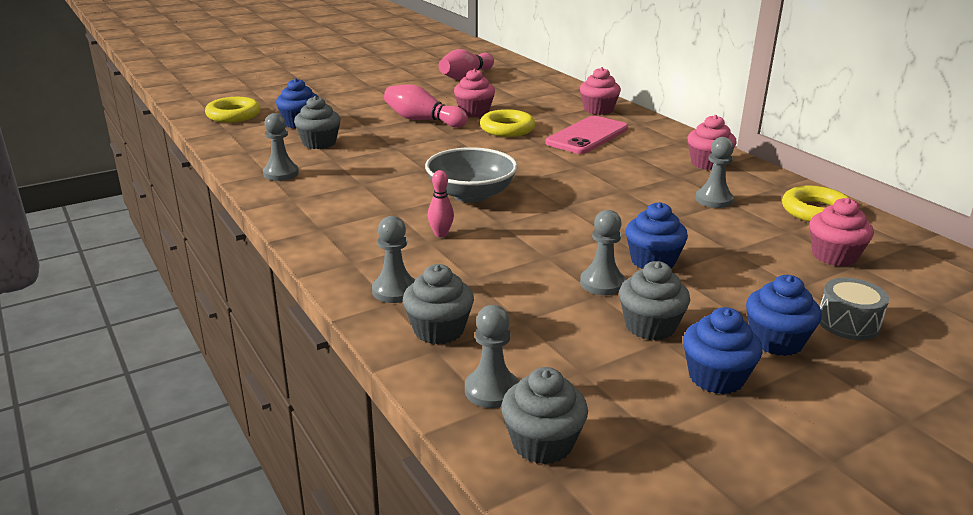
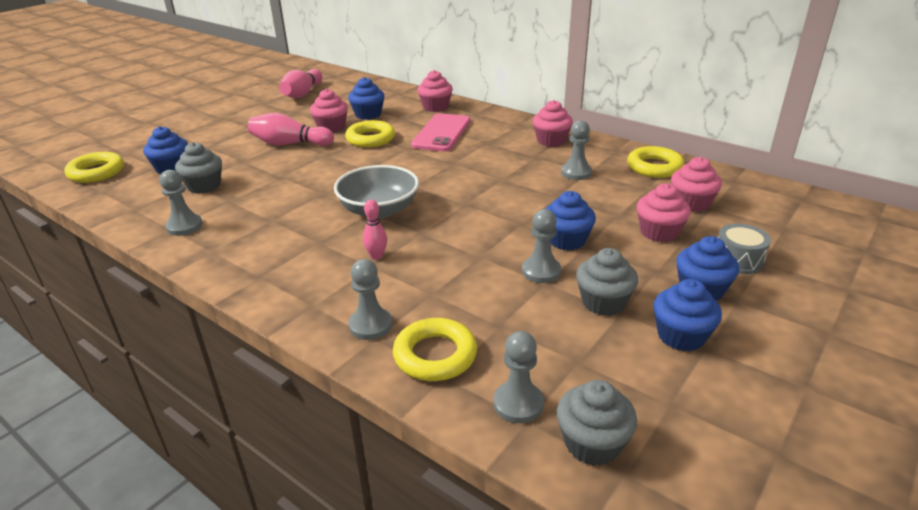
camera: 20 degrees left, 5 degrees up
(439, 330) = (435, 355): grey cupcake -> yellow ring
(520, 106) = (368, 114): none -> blue cupcake
(769, 276) = (659, 232): none -> pink cupcake

